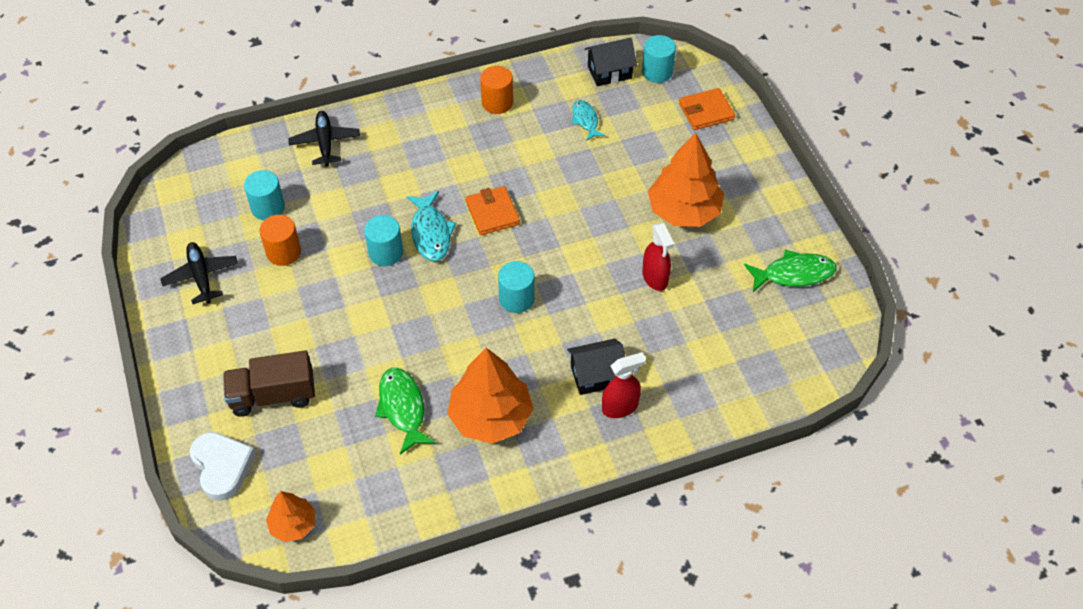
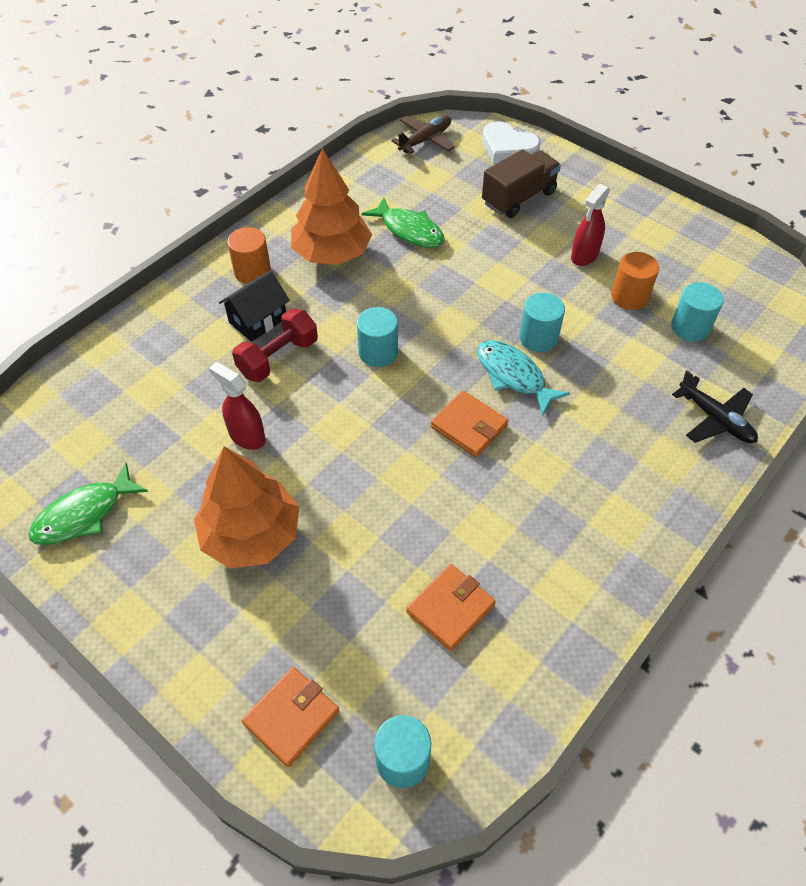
camera: 150 degrees right, 0 degrees up
(201, 276) = (673, 248): black plane -> none
(293, 524) = (425, 140): orange tree -> brown plane
(497, 102) = (581, 576): orange cylinder -> orange cylinder (252, 271)
(585, 120) = (450, 608): turquoise fish -> orange wallet
(598, 331) = (278, 358): none -> red dumbbell
(609, 72) = (471, 717): black house -> none
(620, 407) = (221, 305): red spray bottle -> red spray bottle (584, 256)

